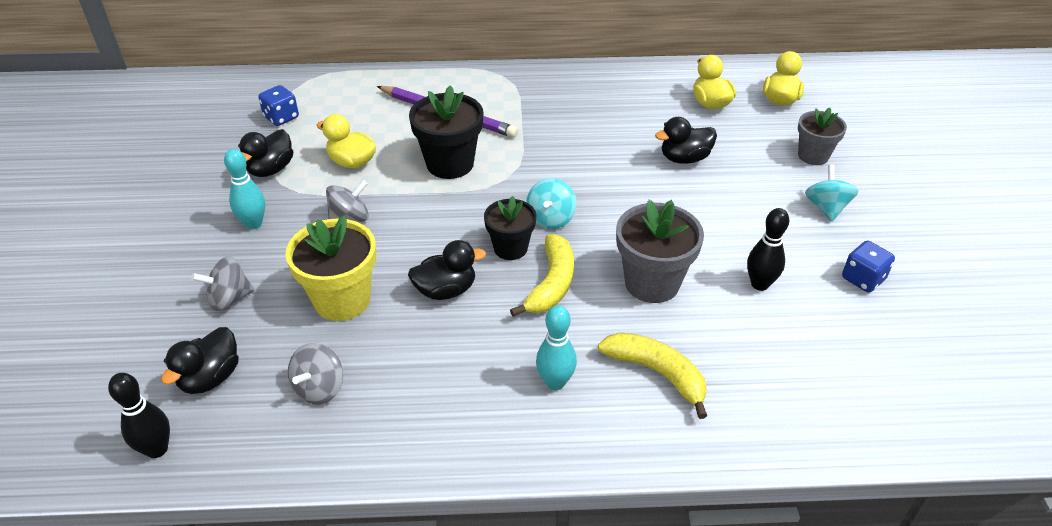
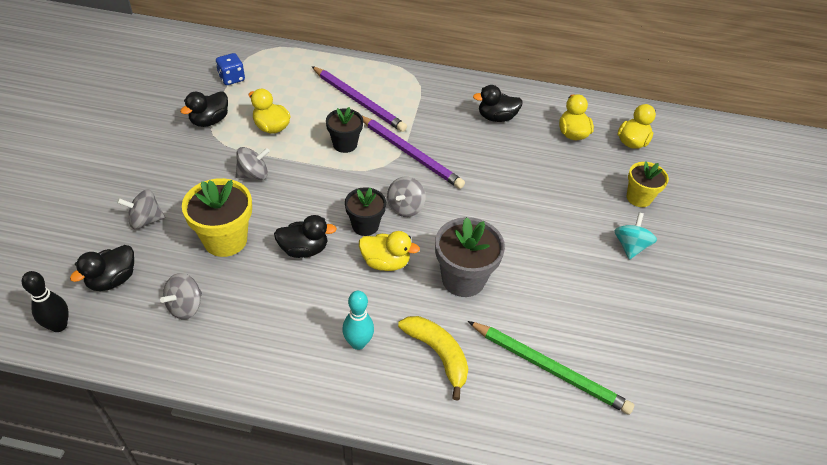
camera: 10 degrees right, 5 degrees up
(254, 223) = (182, 163): turquoise bowling pin -> none
(450, 164) = (345, 144): black flower pot -> black flower pot, size x0.64
(533, 159) = (410, 154): none -> purple pencil
(550, 219) = (405, 207): turquoise spinning top -> grey spinning top
(551, 284) = (385, 262): yellow banana -> yellow duck
(684, 158) = (531, 178): black duck -> black duck (496, 117)
(759, 284) = (548, 299): black bowling pin -> none
(794, 359) = (550, 369): none -> green pencil
(813, 156) = (639, 198): grey flower pot -> yellow flower pot
(863, 279) = (634, 314): blue dice -> none

